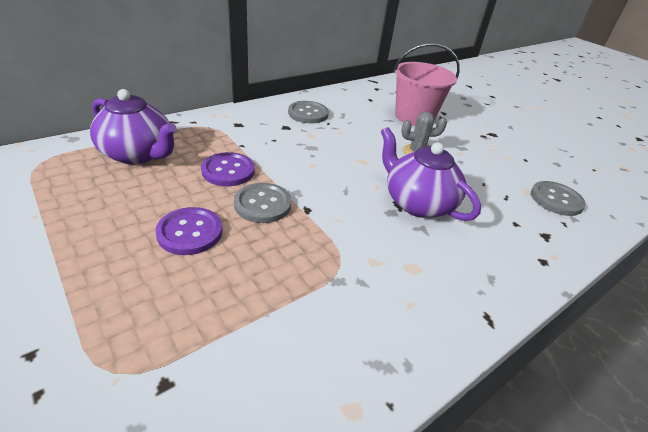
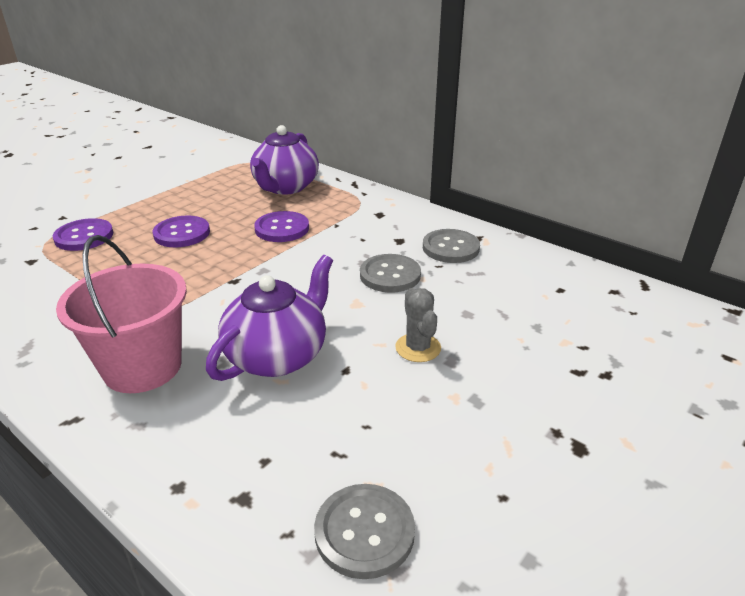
camera: 80 degrees right, 5 degrees down
(128, 322) = (84, 236): none -> purple button
(262, 204) = (233, 256): grey button -> grey button (390, 275)
(414, 117) = (544, 339): pink bucket -> pink bucket (142, 367)

